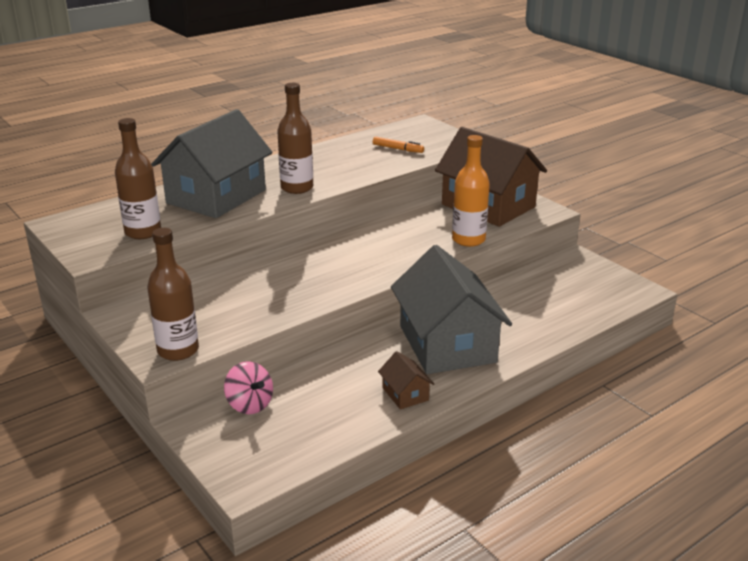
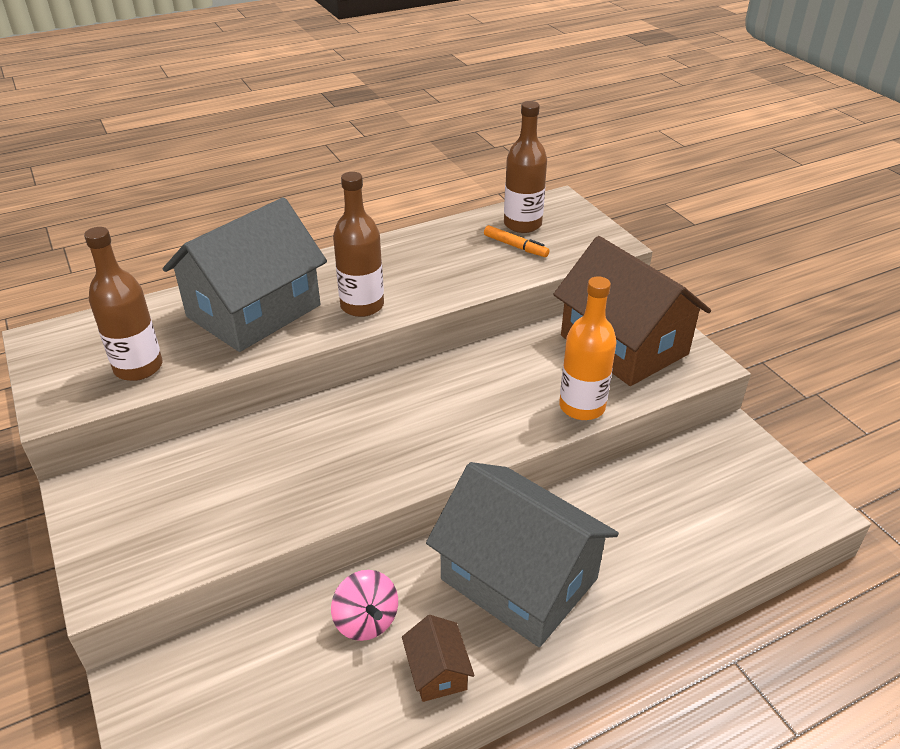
camera: 10 degrees right, 10 degrees up
(178, 350) = (134, 573): brown bottle -> brown bottle (522, 224)
(250, 404) = (223, 658): pink spinning top -> pink spinning top (366, 621)
(447, 344) = (519, 579): grey house -> grey house turned 45 degrees counterclockwise

